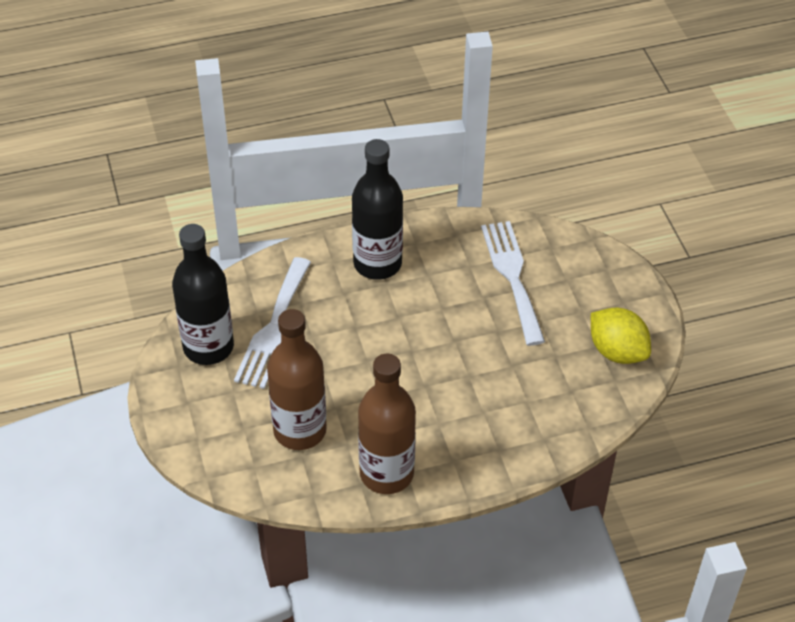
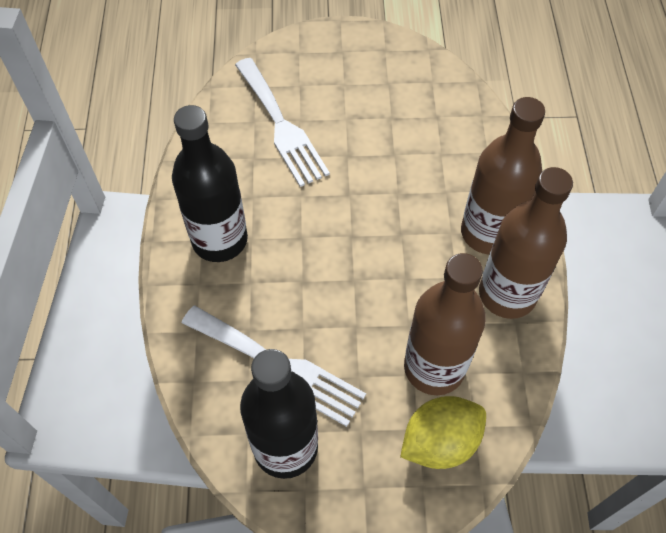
camera: 75 degrees left, 10 degrees up
(448, 450) = (488, 232): none -> brown bottle
(512, 276) = (281, 126): white fork -> white fork turned 120 degrees counterclockwise
(617, 351) = (399, 71): yellow lemon -> yellow lemon (440, 442)

